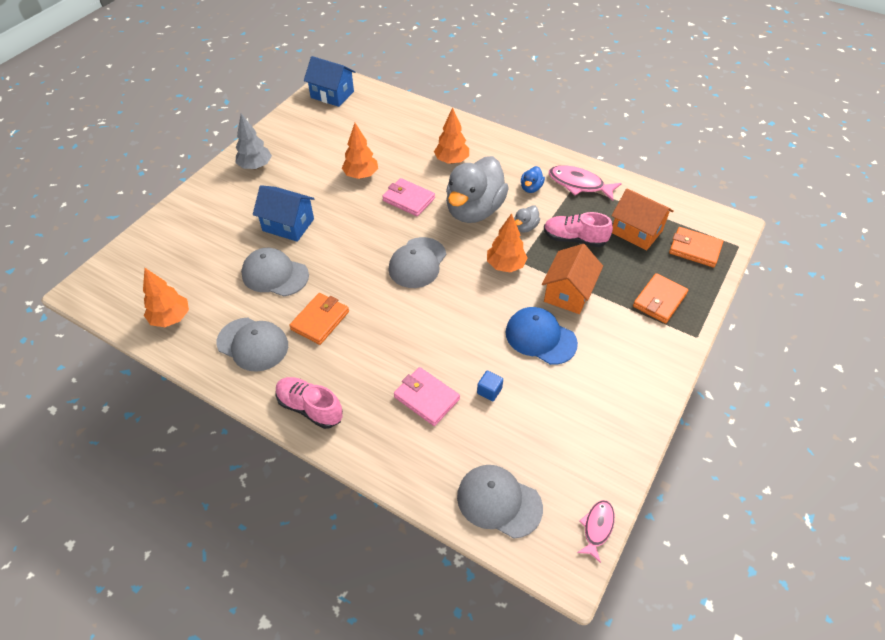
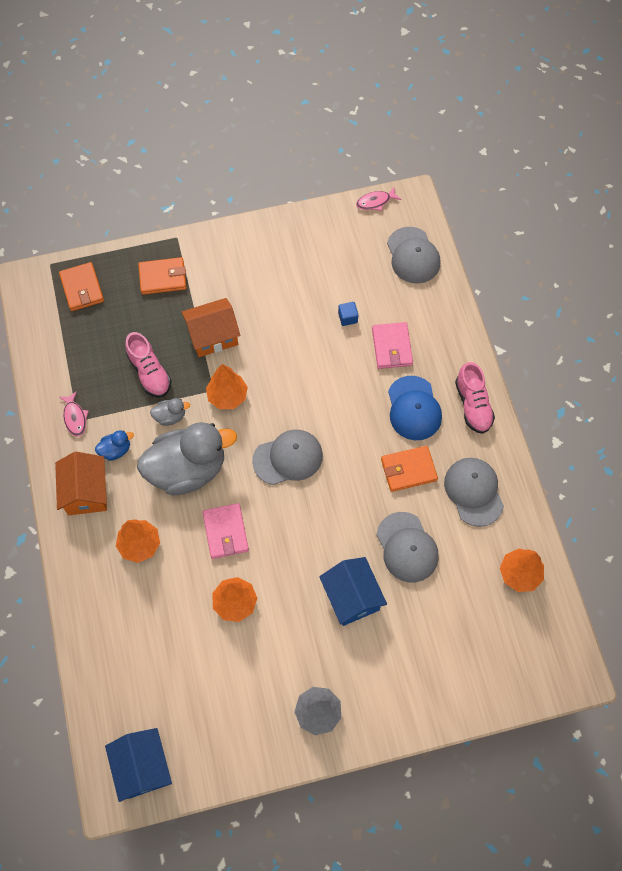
camera: 135 degrees left, 15 degrees up
(540, 337) = (273, 322): blue cap -> blue cap (414, 408)
(579, 184) = (75, 417): pink fish -> pink fish, size x0.60
(636, 231) = (98, 337): orange house -> orange house (86, 492)

